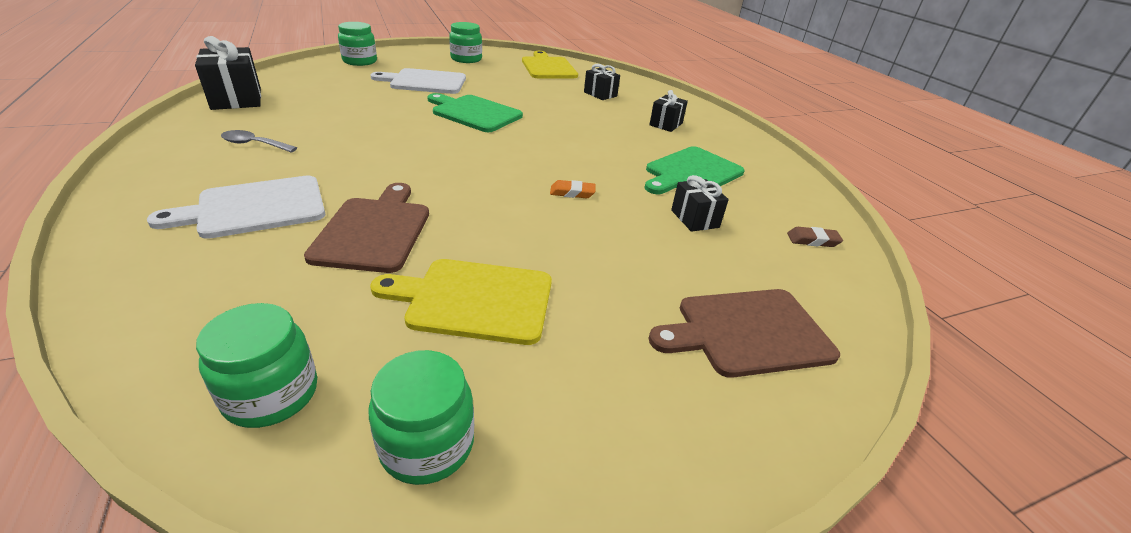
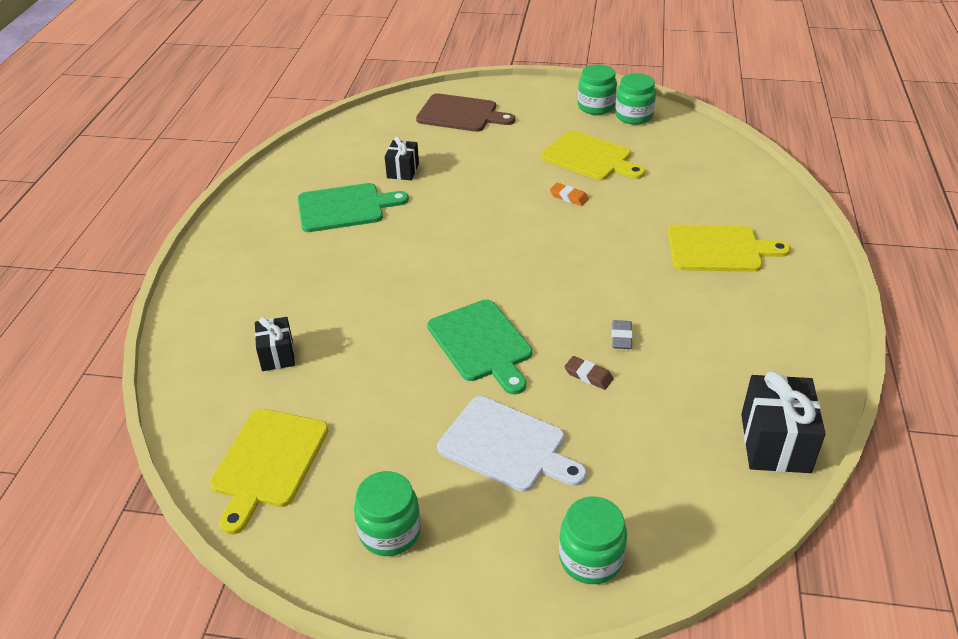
camera: 145 degrees left, 5 degrees up
(254, 144) = (734, 332): grey spoon -> none
(255, 208) = (719, 249): white cutting board -> yellow cutting board
(271, 394) = (694, 143): green jar -> green jar (596, 106)
(363, 129) = (621, 337): none -> grey eraser
(374, 230) = (635, 211): brown cutting board -> none
(572, 193) = (470, 211): orange eraser -> orange eraser (569, 197)
(666, 124) = (275, 274): black gift -> none
(812, 240) = (344, 140): brown eraser -> brown eraser (588, 375)

